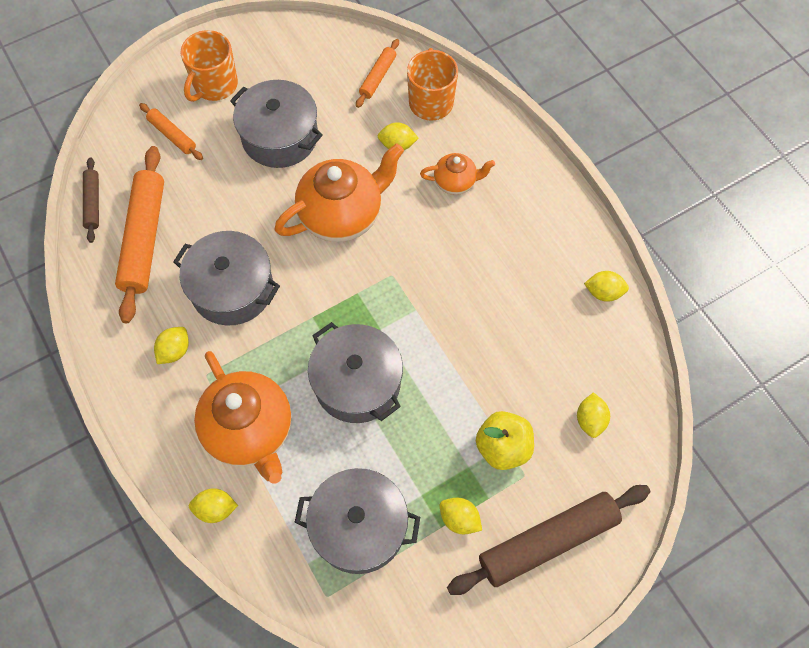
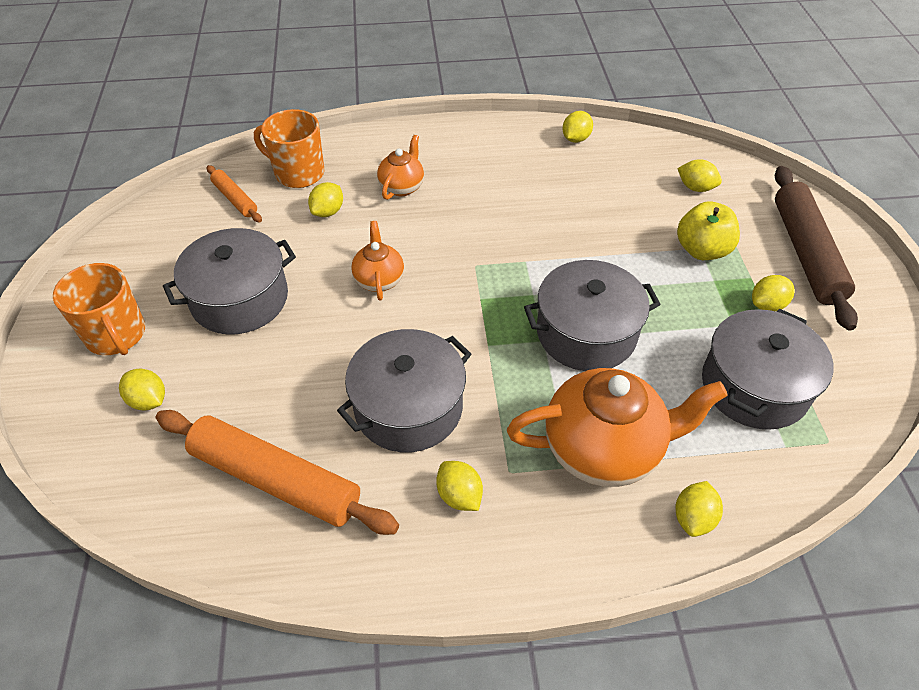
camera: 65 degrees left, 15 degrees down
(93, 203) = (176, 526): brown rolling pin -> none
(172, 135) = (148, 400): orange rolling pin -> yellow lemon
(342, 215) = (379, 280): orange teapot -> orange teapot, size x0.52

